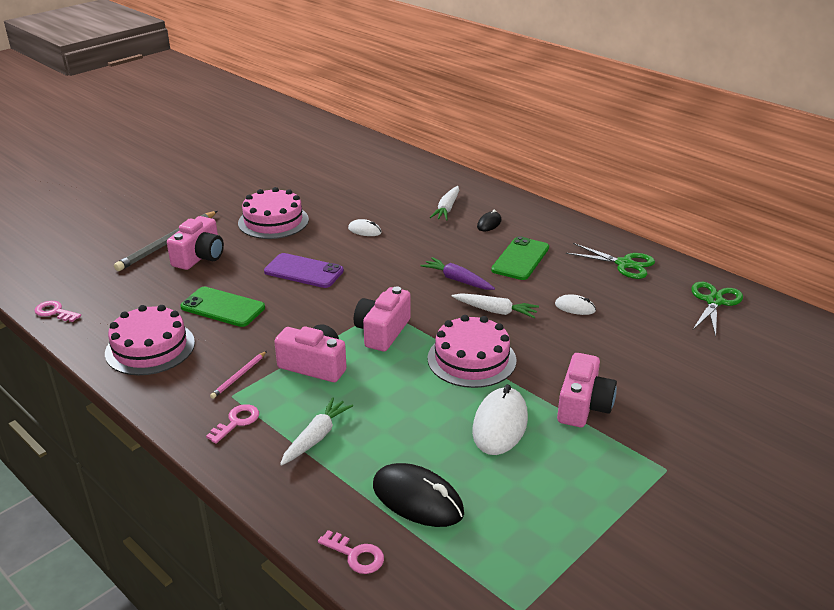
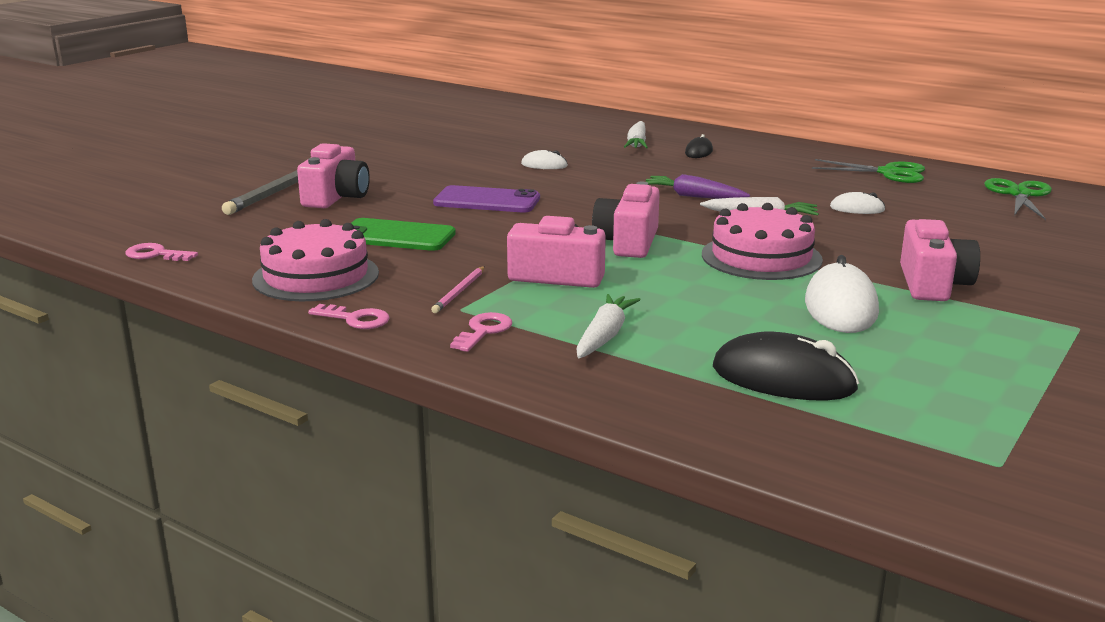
camera: 10 degrees left, 10 degrees down
(273, 221) = (417, 164): pink cake -> none
(356, 555) = (737, 435): pink key -> pink key (355, 319)
(520, 259) = (759, 176): green phone -> none

